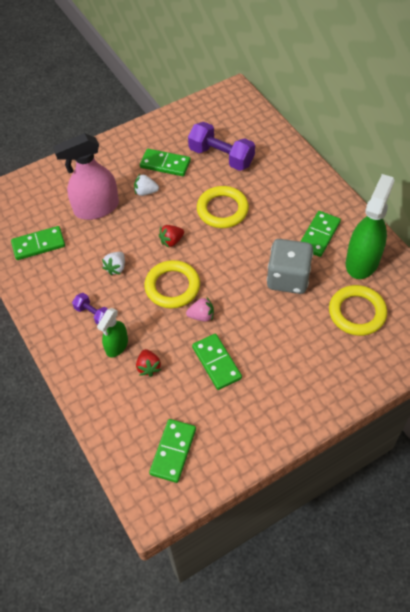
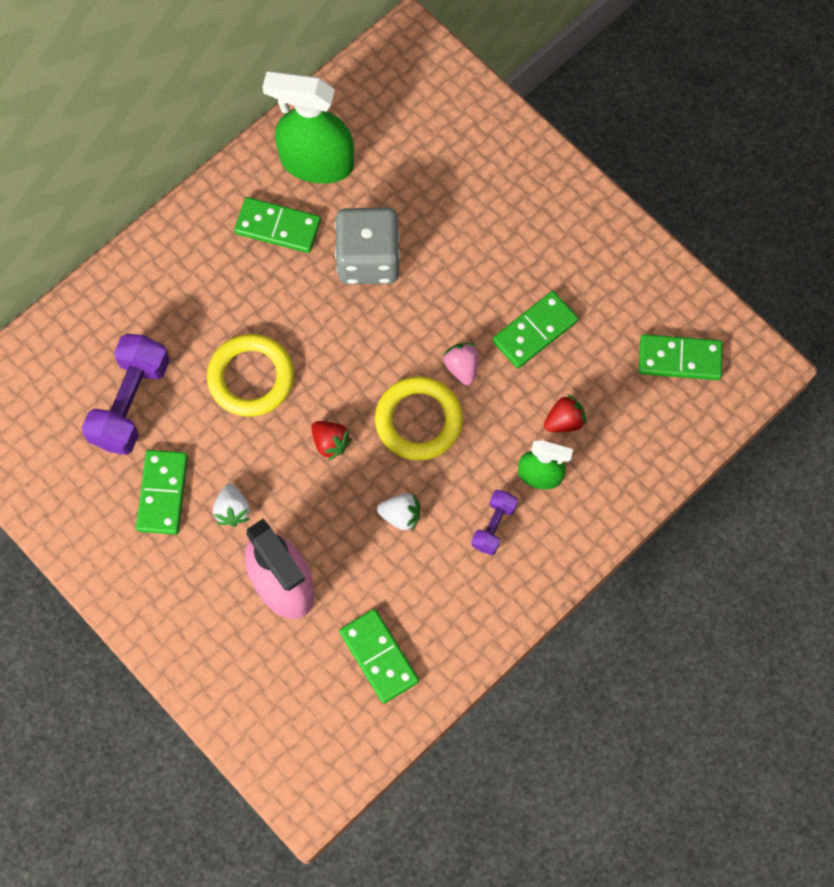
camera: 105 degrees left, 15 degrees up
(357, 312) = (410, 161): yellow ring -> none

